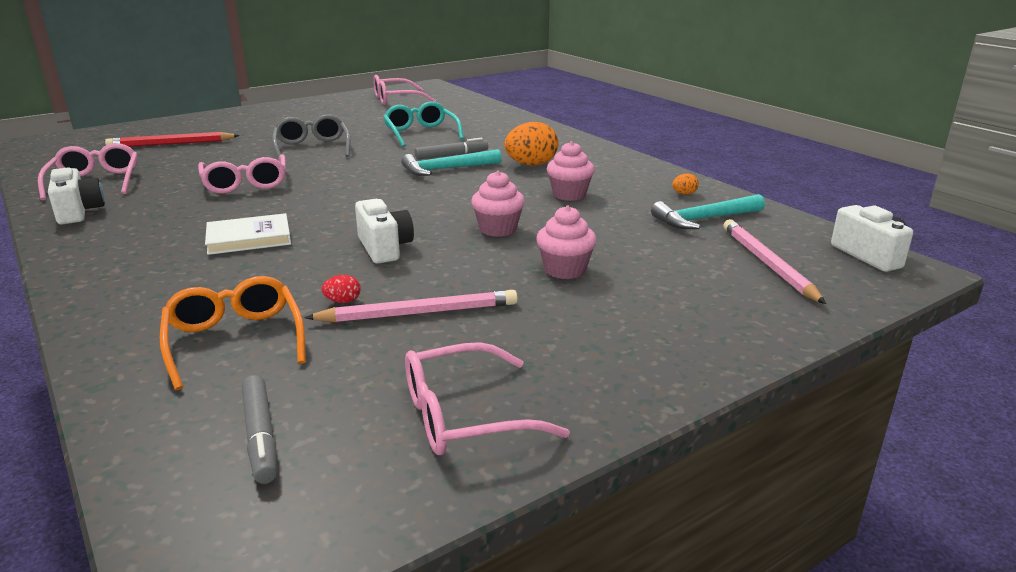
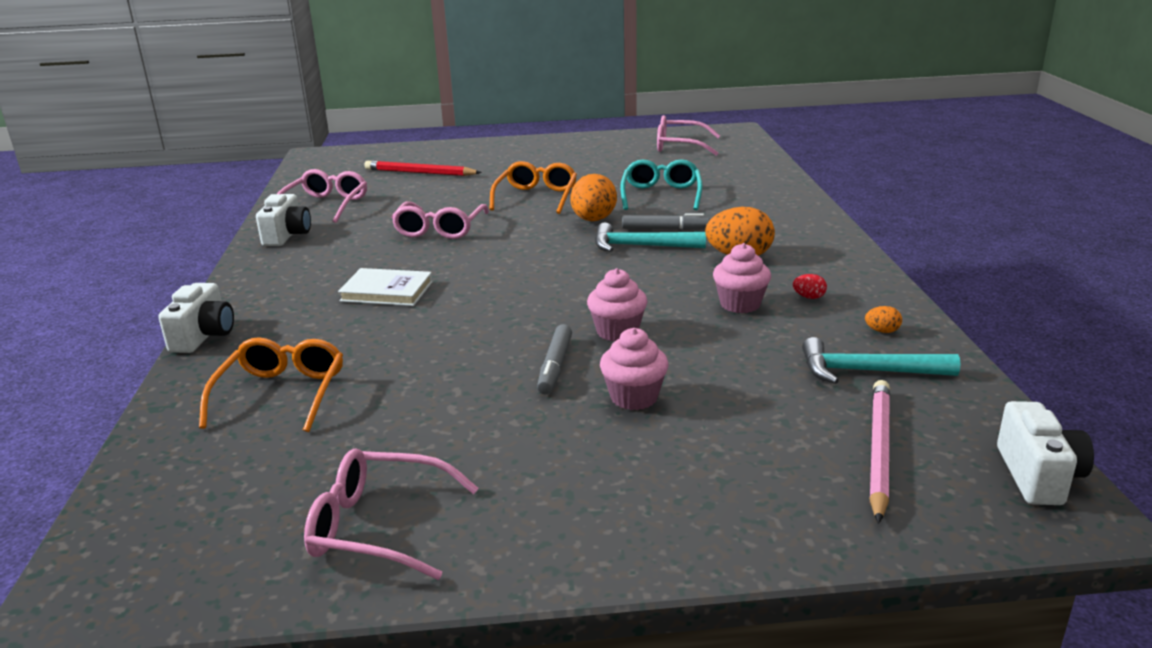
camera: 30 degrees right, 0 degrees up
(261, 435) = (218, 489): grey marker -> grey marker (555, 366)
(312, 148) = (536, 197): grey glasses -> orange glasses
(343, 301) = (397, 378): red egg -> red egg (809, 297)
(384, 157) = (593, 220): none -> orange egg
(384, 248) = (488, 329): white camera -> white camera (204, 336)
(418, 313) = (447, 408): pink pencil -> none

